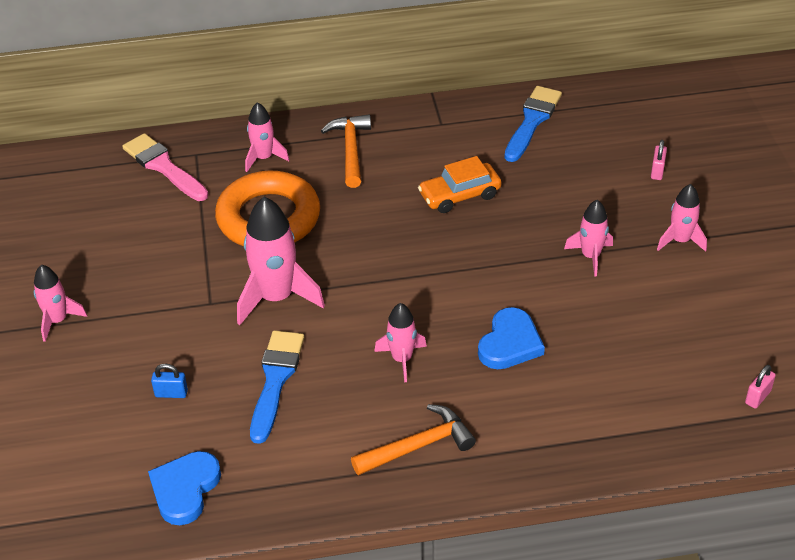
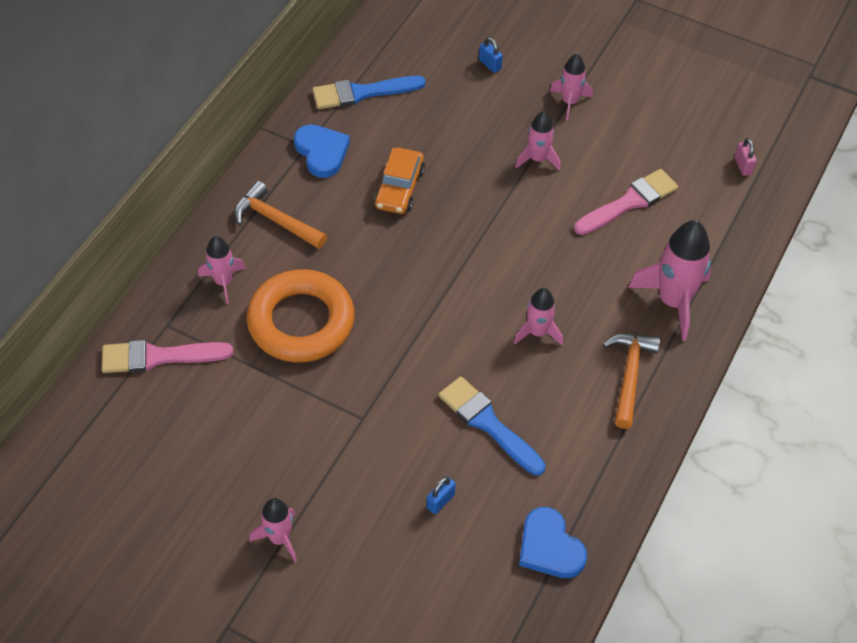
camera: 55 degrees left, 10 degrees up
(276, 298) = (399, 371): pink rocket -> pink rocket (673, 301)
(510, 343) = (579, 260): blue heart -> blue heart (322, 152)
(532, 121) = (362, 93): blue brush -> blue brush turned 75 degrees counterclockwise
(614, 341) = (629, 202): none -> pink brush
(657, 171) = (490, 65): pink padlock -> blue padlock

